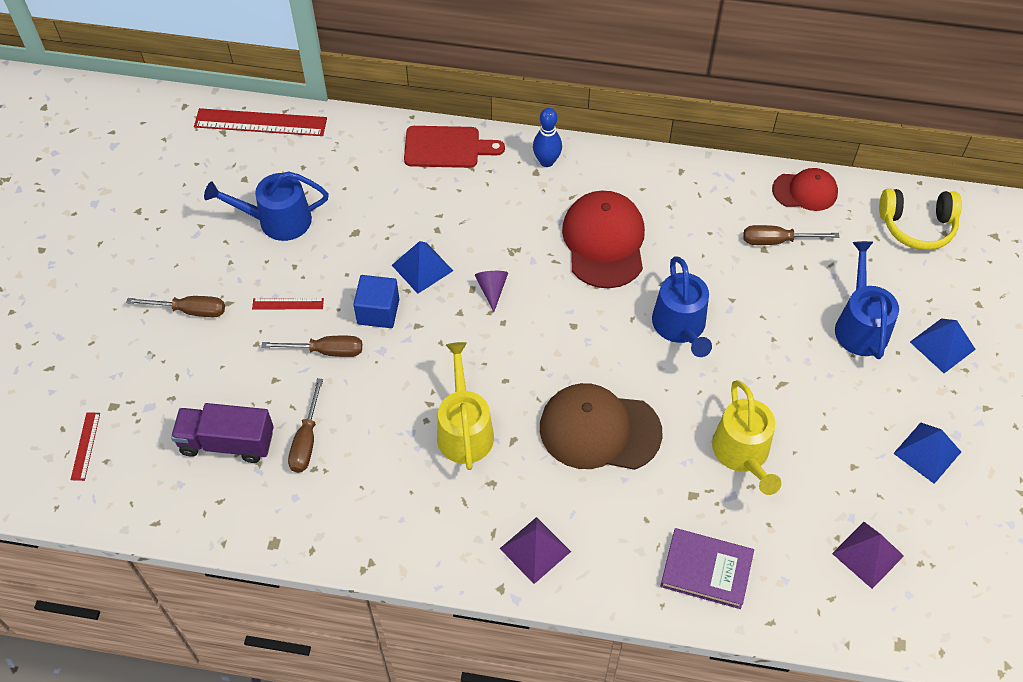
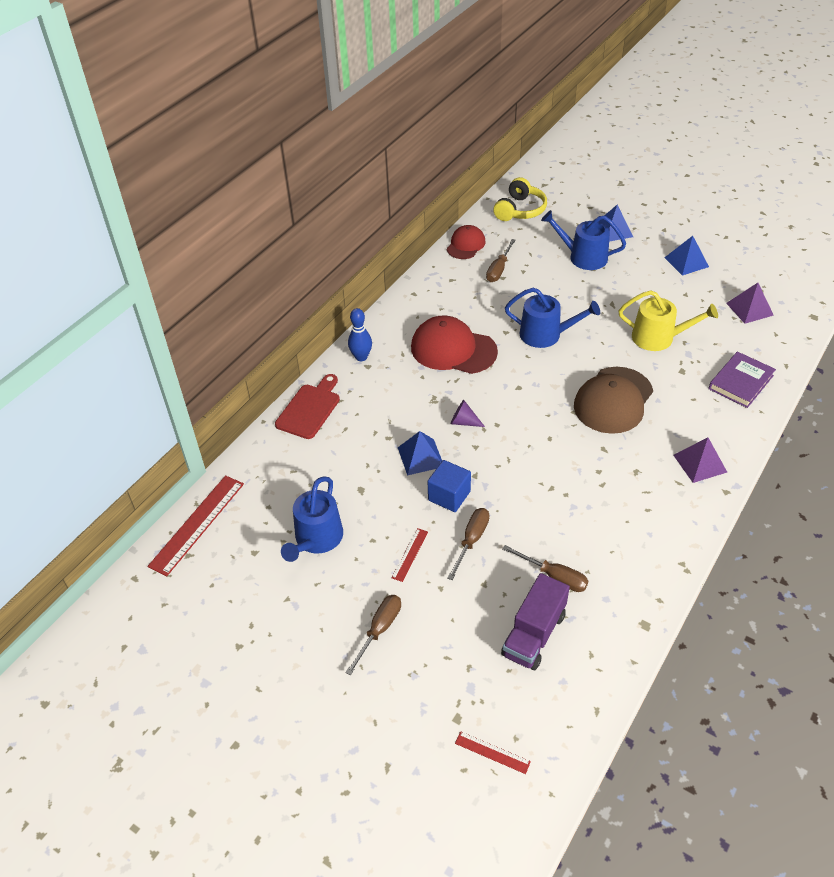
camera: 65 degrees left, 10 degrees down
(464, 430) = (584, 474): yellow watering can -> none

